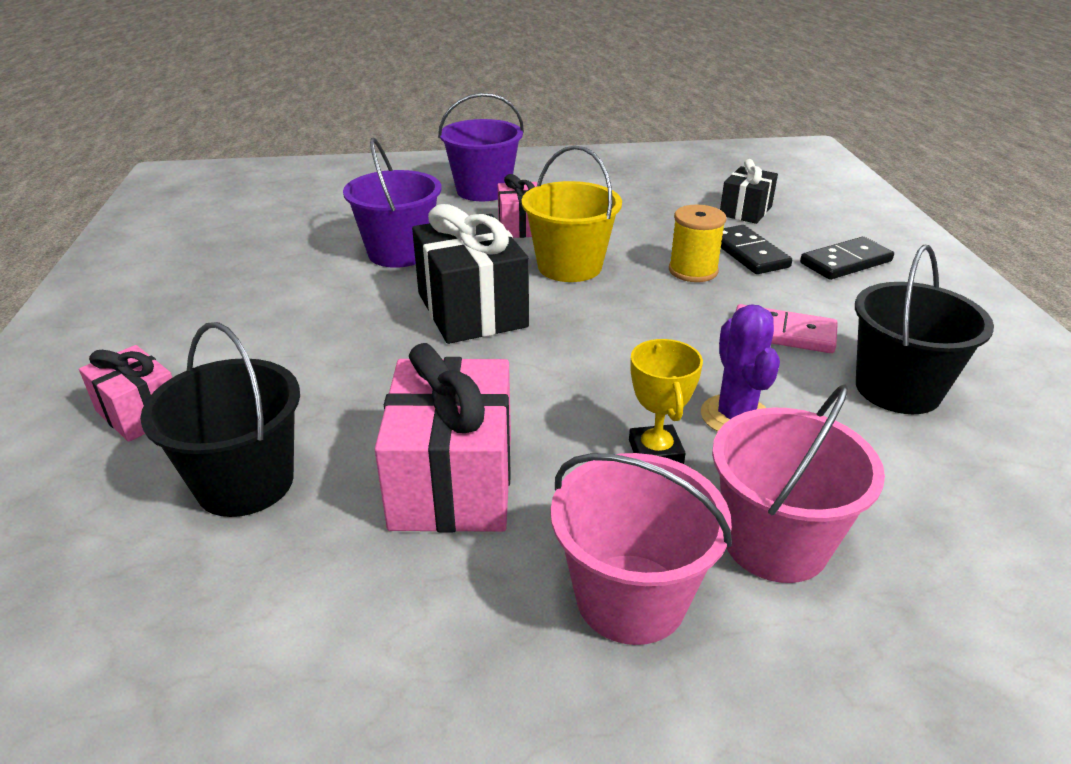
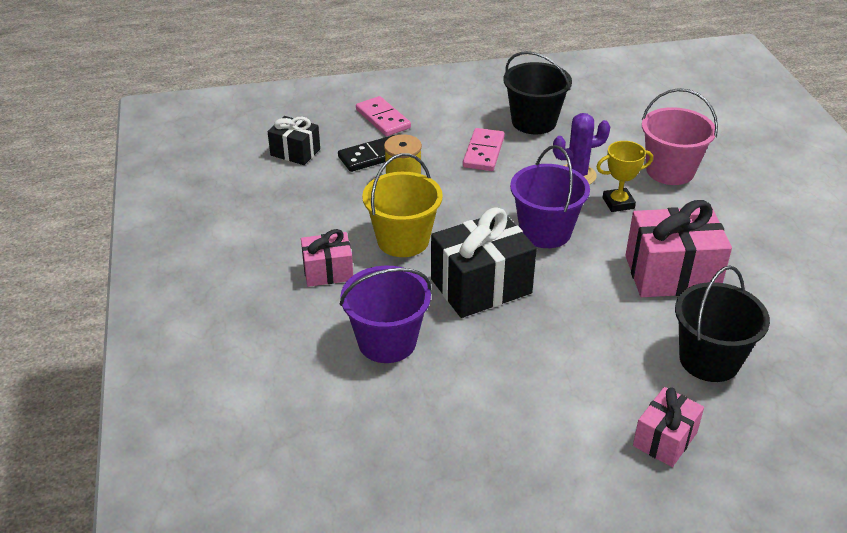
camera: 95 degrees left, 5 degrees up
(483, 190) = (240, 303): purple bucket -> purple bucket (545, 232)
(631, 598) = (723, 212): pink bucket -> none
(846, 262) = (383, 119): black domino -> pink domino

